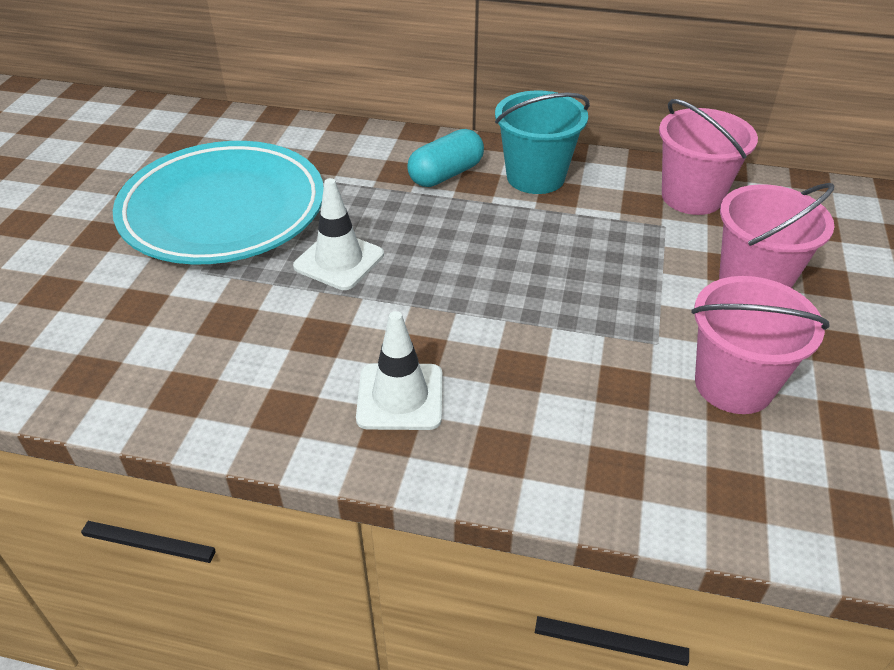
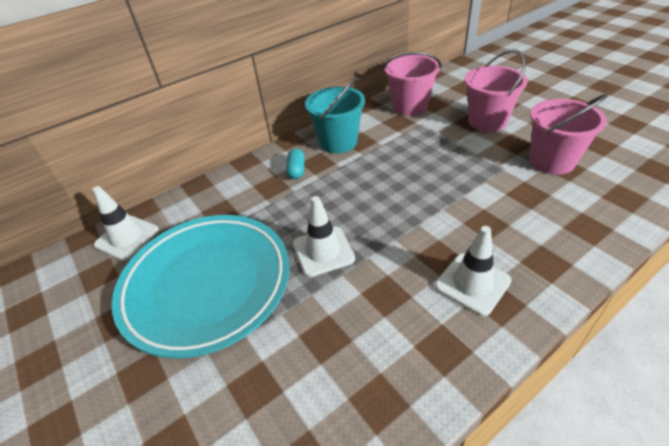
camera: 45 degrees left, 0 degrees up
(234, 130) = (127, 238): none -> white traffic cone
(446, 174) = (296, 170): turquoise capsule -> turquoise capsule, size x0.64

